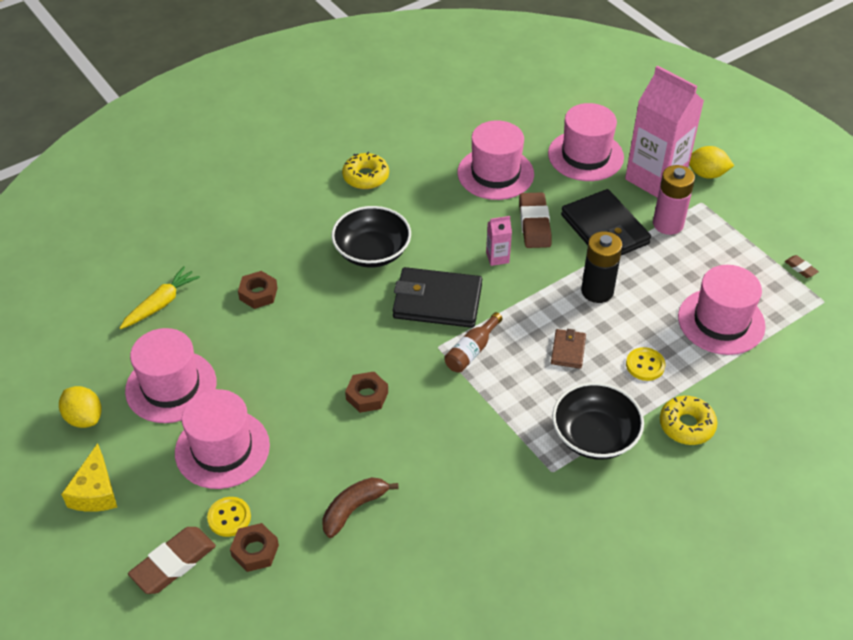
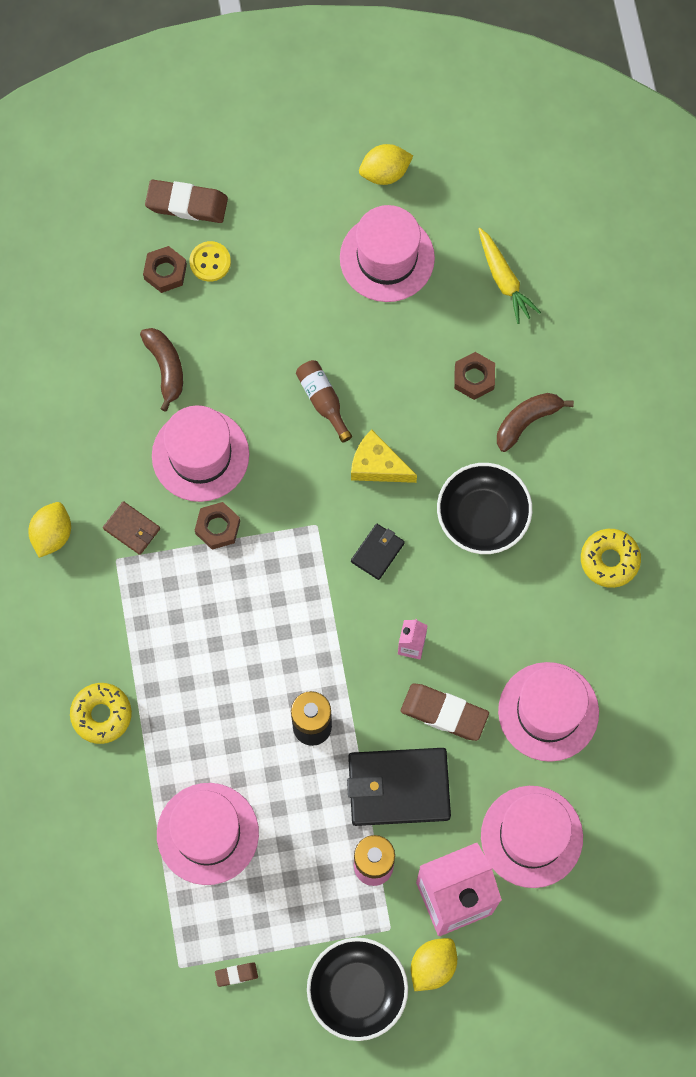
camera: 115 degrees right, 25 degrees up
(95, 491) = (294, 162): yellow cheese -> yellow cheese (377, 465)
(173, 563) = (187, 204): brown eraser -> brown eraser turned 60 degrees counterclockwise
(222, 449) = (288, 280): pink hat -> pink hat (200, 455)
(280, 252) = (527, 421): none -> brown banana
(367, 396) = (287, 431): brown nut -> brown nut (217, 527)
(437, 301) = (377, 552): black wallet -> black wallet, size x0.49
(471, 351) = (294, 555): brown bottle -> brown bottle (323, 401)
(561, 530) = (52, 534): none -> yellow lemon
(568, 350) = (248, 651): brown wallet -> brown wallet (132, 529)
(594, 435) = (134, 620): black bowl -> black bowl (357, 991)
(645, 365) = (191, 718): yellow button -> none

